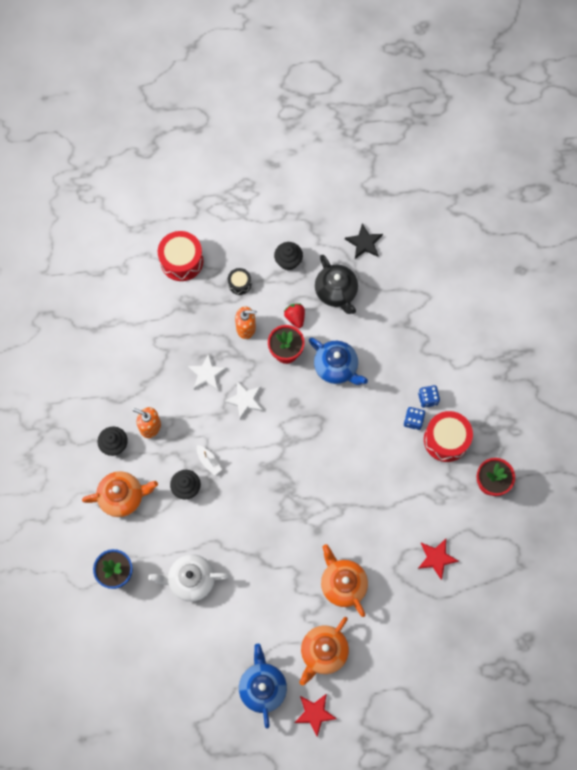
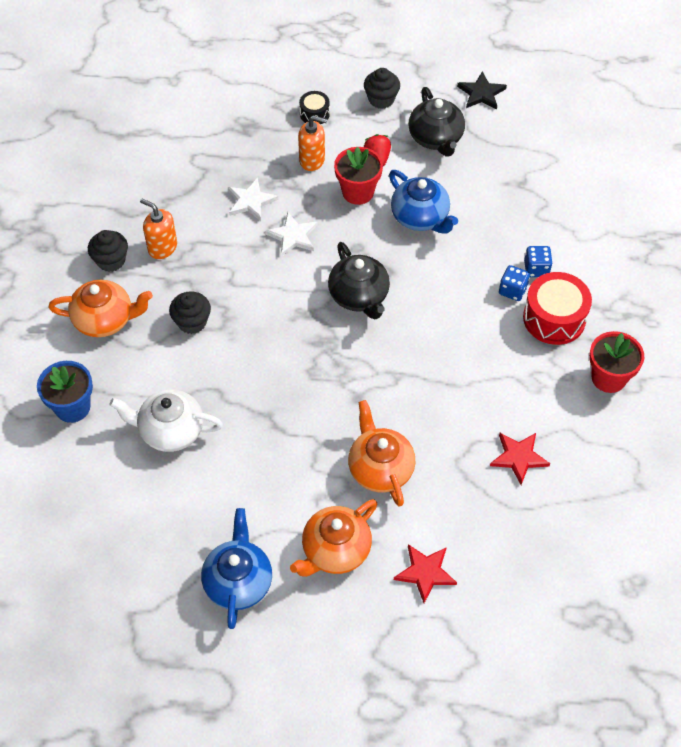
camera: 10 degrees right, 15 degrees down
(181, 261) = (247, 82): red drum -> none
(208, 461) = (229, 297): white boat -> none
(303, 445) = (359, 296): none -> black teapot
(314, 713) = (306, 630): red star -> red star (425, 573)

